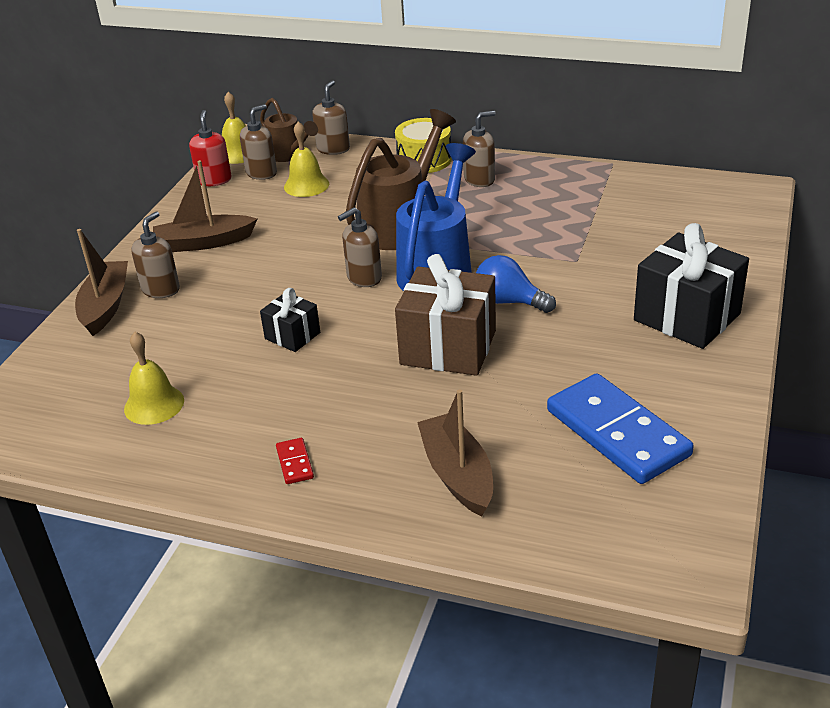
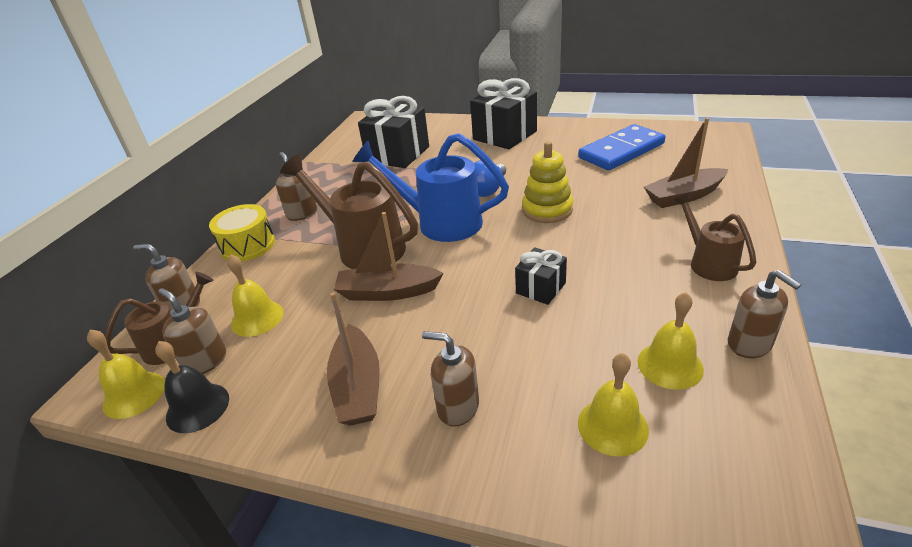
camera: 90 degrees left, 0 degrees up
(105, 306) = (492, 460): brown boat -> brown boat (387, 292)
(106, 363) = (612, 426): none -> yellow bell
(214, 180) = (197, 407): red soap dispenser -> black bell
(294, 463) = (708, 263): red domino -> brown watering can
(364, 278) = (449, 258): brown soap dispenser -> brown soap dispenser (750, 344)
(448, 347) = (547, 210): brown gift -> yellow stacking toy
(626, 227) = (398, 154): none -> black gift

